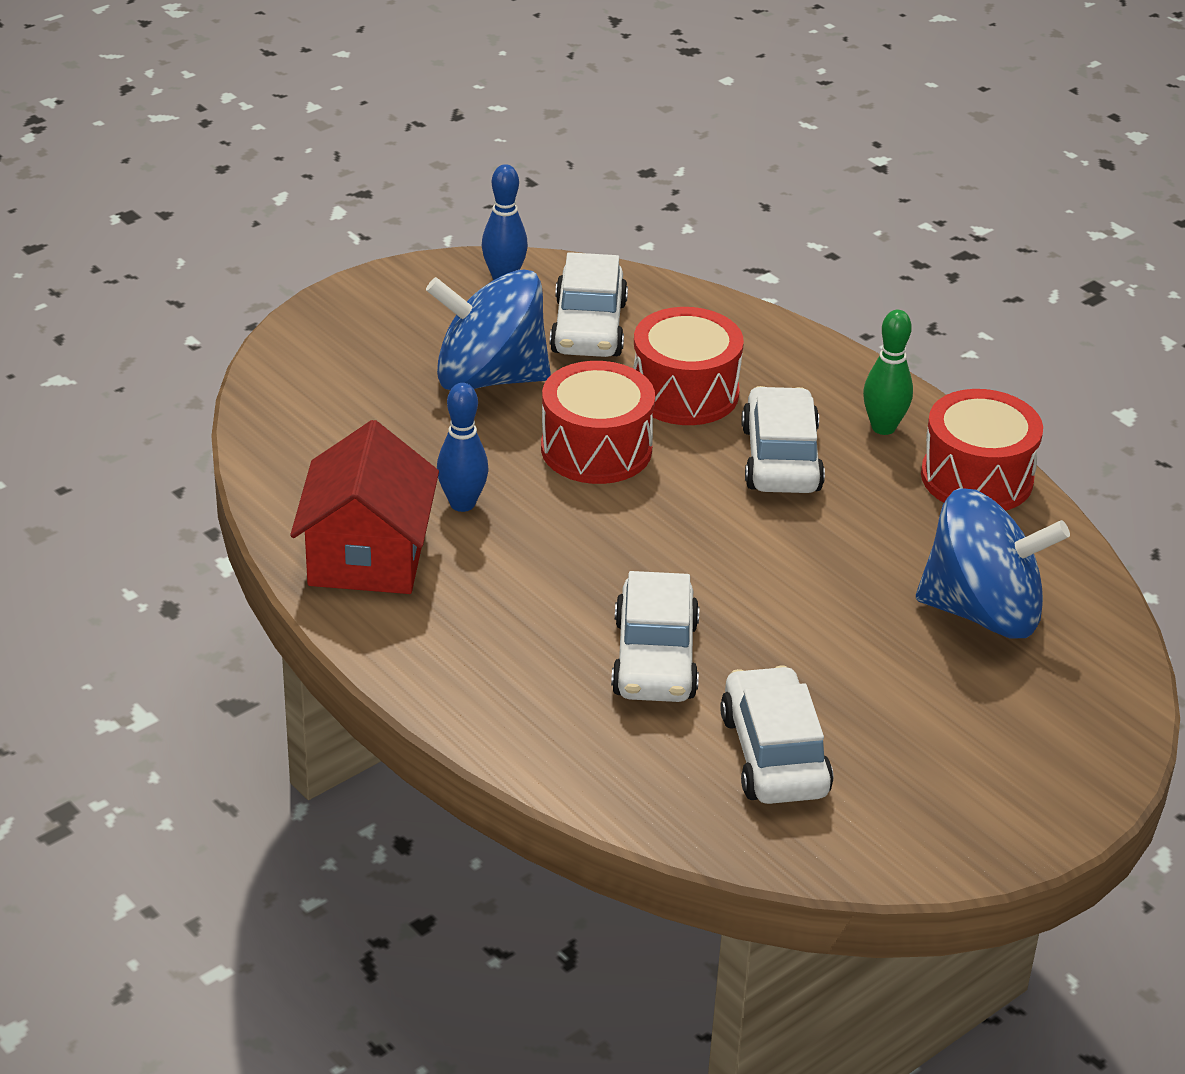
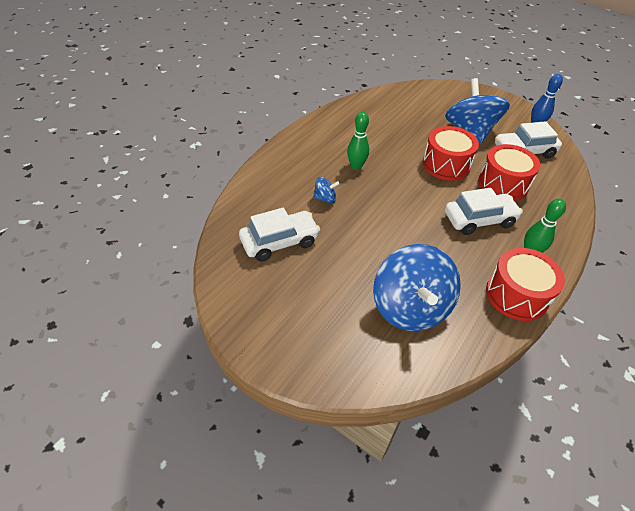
camera: 75 degrees right, 10 degrees up
(367, 556) = (348, 121): red house -> none
(462, 503) = (390, 137): blue bowling pin -> none
(556, 585) = (356, 166): none -> green bowling pin
(655, 659) = (325, 199): white car -> blue spinning top

